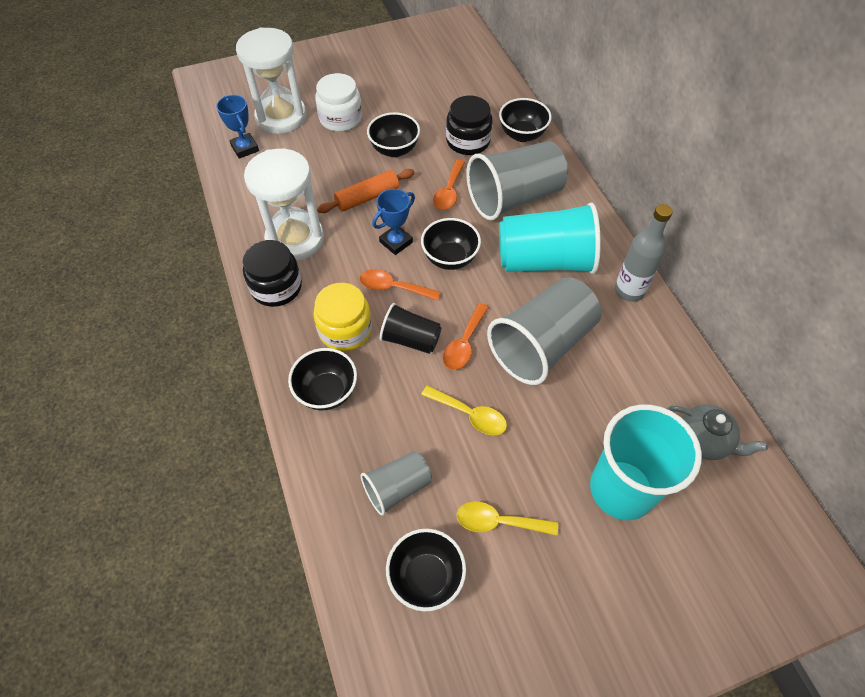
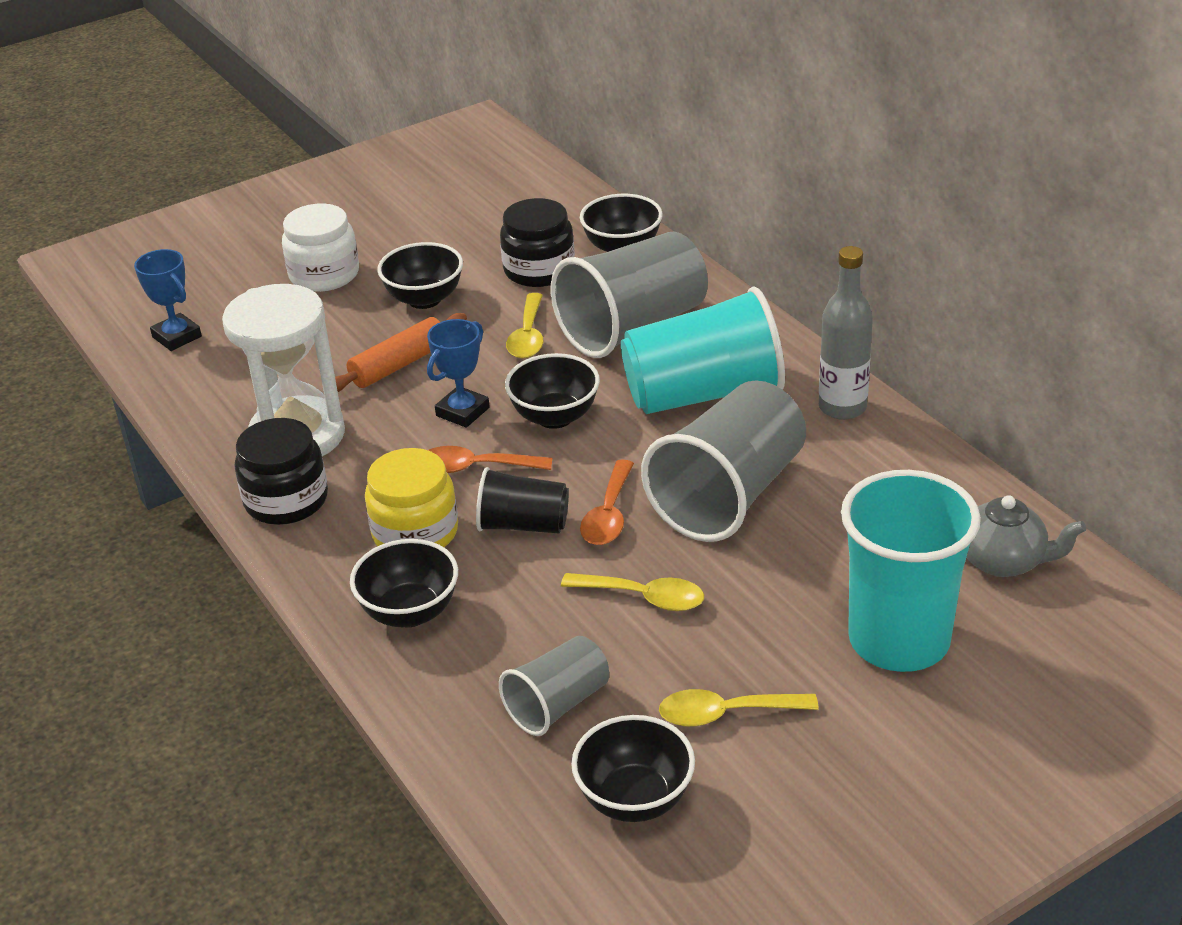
camera: 10 degrees left, 20 degrees down
(281, 117) = (225, 288): white hourglass -> none
(449, 191) = (528, 336): orange spoon -> yellow spoon

